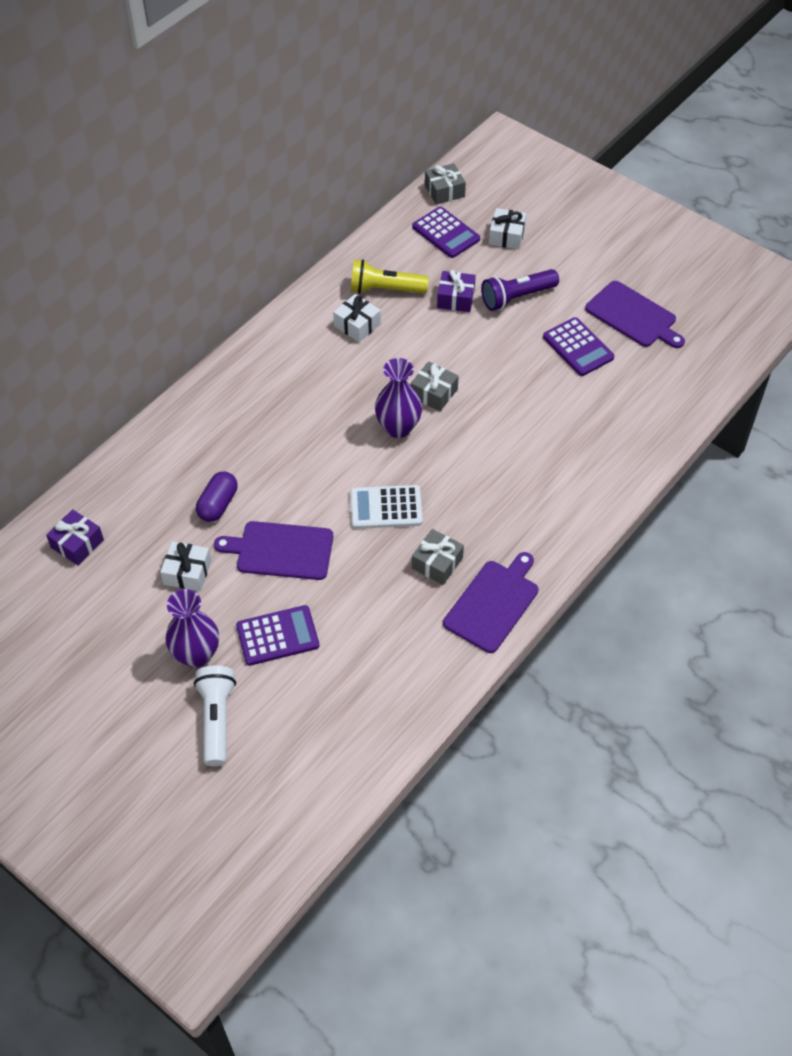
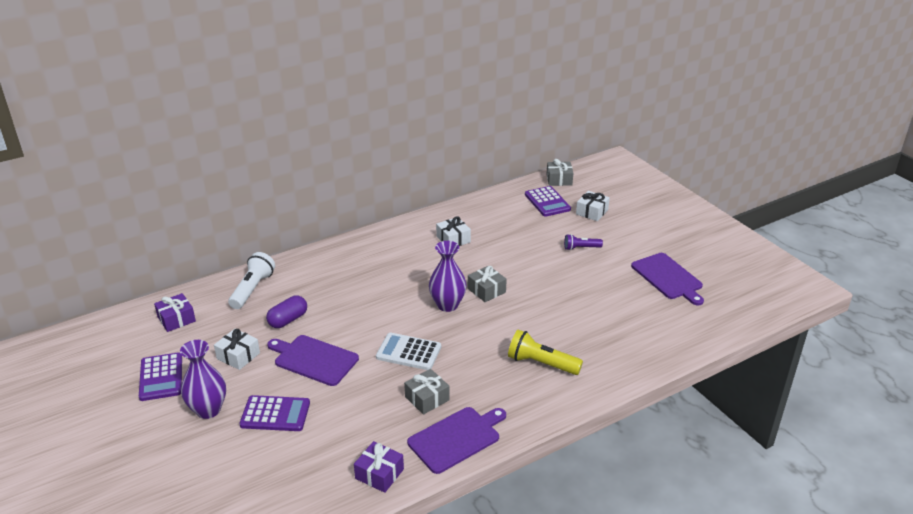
camera: 20 degrees right, 20 degrees down
(216, 719) = (192, 458): white flashlight -> white flashlight (252, 289)
(385, 289) = (485, 224): yellow flashlight -> yellow flashlight (541, 364)
(455, 298) = (534, 239): purple gift -> purple gift (379, 474)
(517, 297) = (581, 248): purple flashlight -> purple flashlight, size x0.61
(578, 347) = (614, 287): purple calculator -> purple calculator (161, 377)

